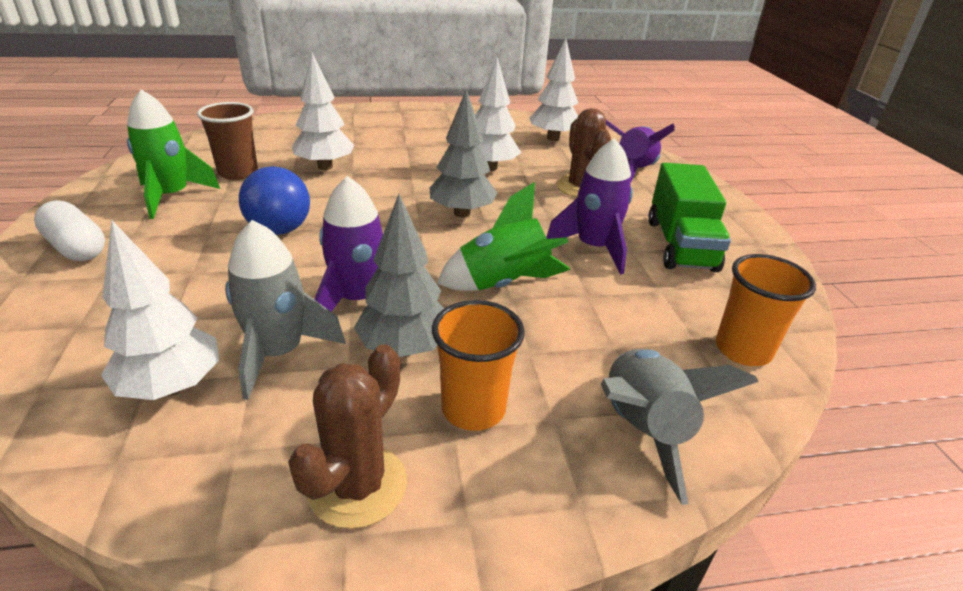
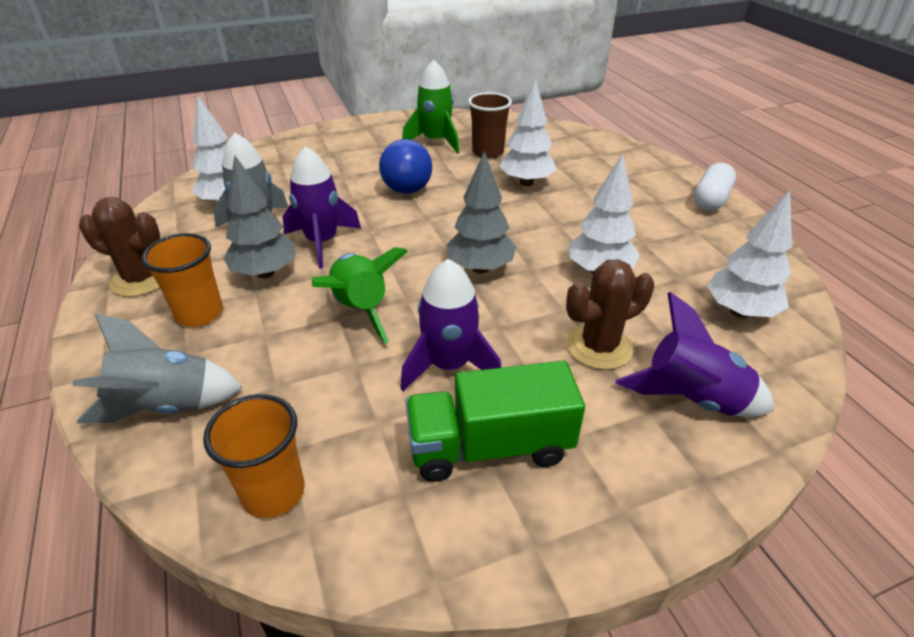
camera: 80 degrees right, 5 degrees up
(77, 248) = (358, 136): white capsule -> white capsule (710, 200)

